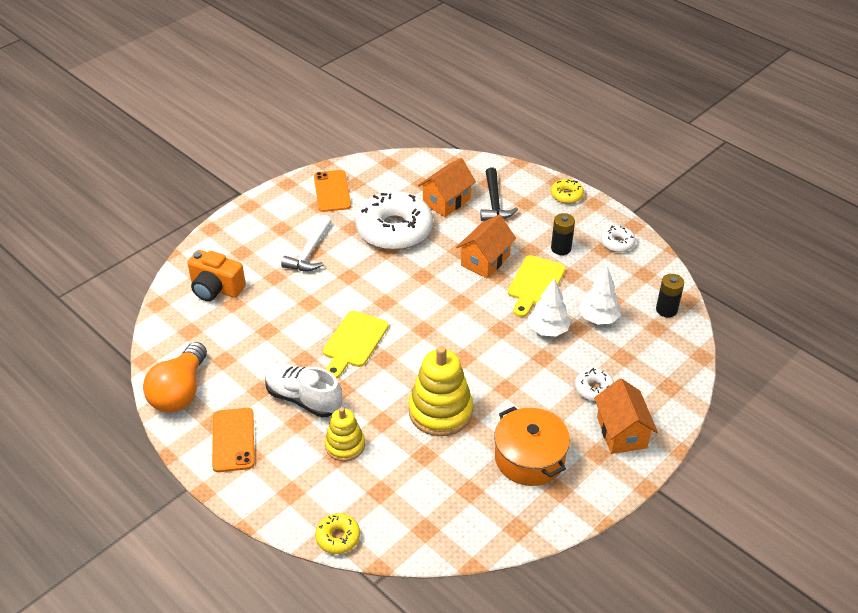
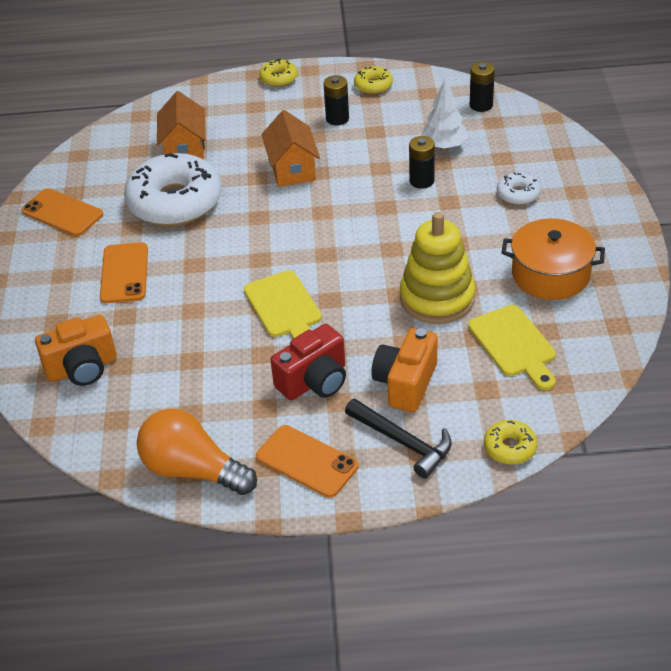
camera: 45 degrees left, 0 degrees up
(180, 391) = (193, 470): orange light bulb -> orange light bulb turned 150 degrees clockwise
(304, 399) = (314, 381): white shoe -> red camera
(309, 252) = (124, 273): white hammer -> orange phone
(345, 445) = (405, 383): yellow stacking toy -> orange camera
(494, 202) = (228, 123): black hammer -> black hammer (403, 442)
(535, 284) = (359, 157): yellow cutting board -> yellow cutting board (514, 345)
(548, 330) = (421, 181): white tree -> black battery
(617, 243) = (373, 85): white donut -> yellow donut
(621, 432) = (581, 206): orange house -> none

